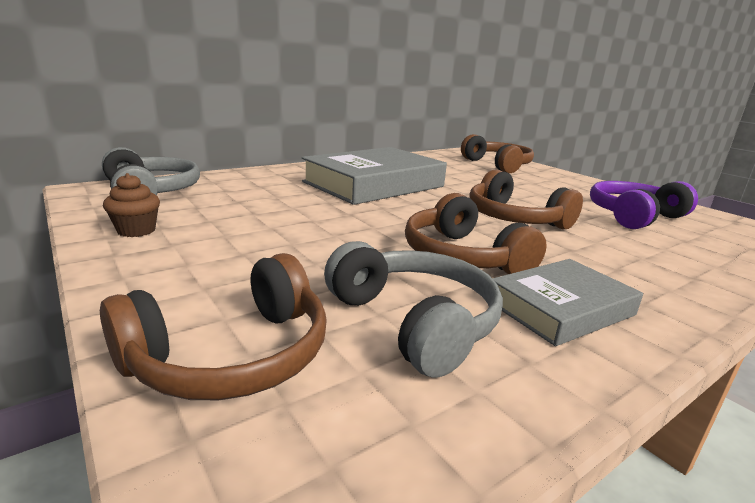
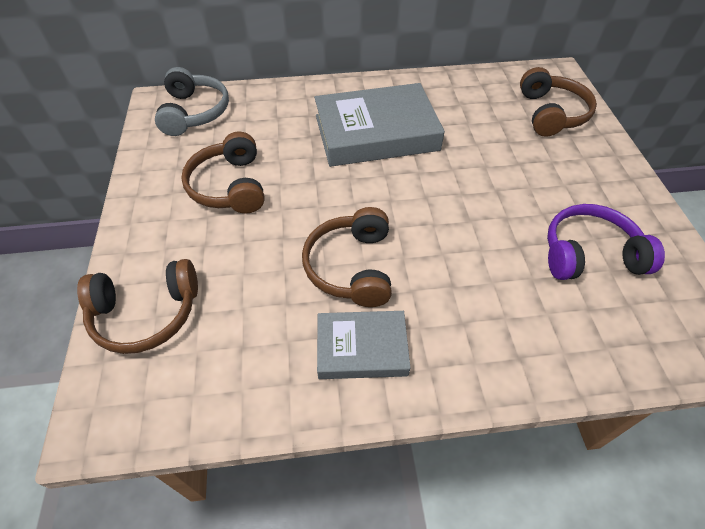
camera: 30 degrees right, 30 degrees up
(136, 230) = (160, 169): brown cupcake -> none
(415, 321) = (256, 324): grey headphones -> none
(514, 219) = (452, 225): brown headphones -> brown headphones (229, 186)

